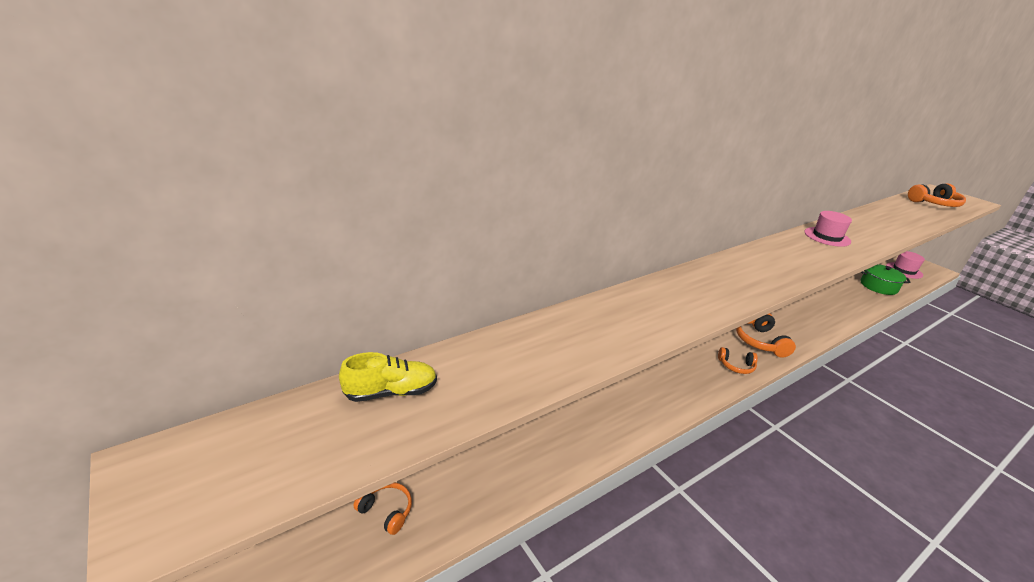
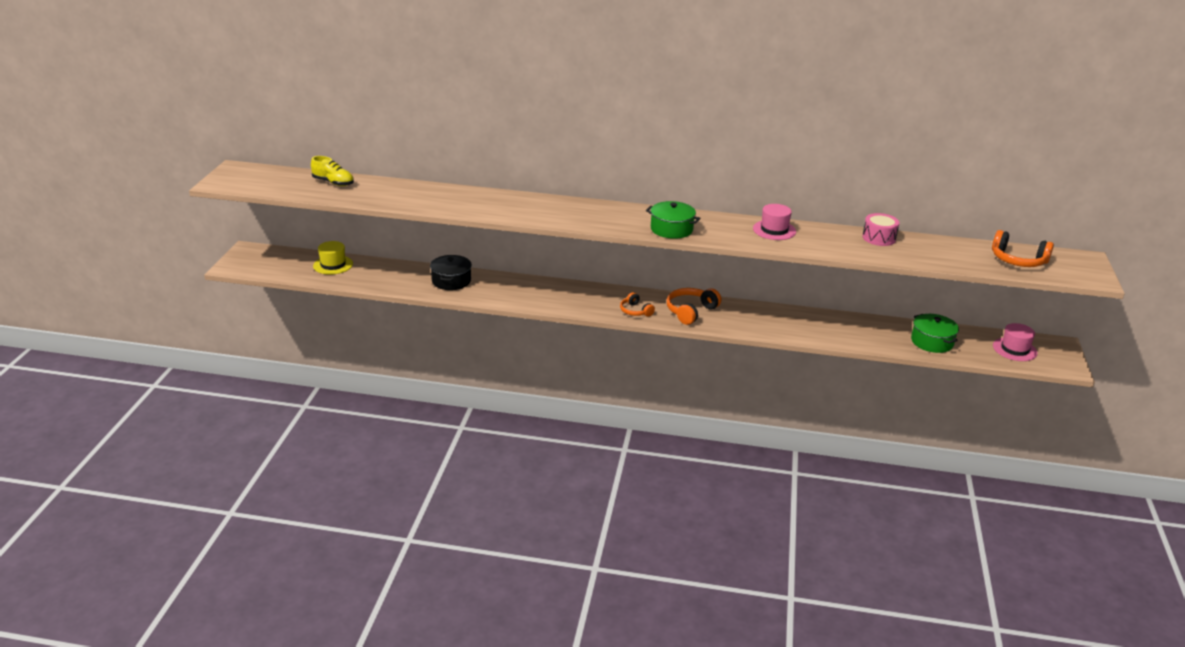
camera: 45 degrees right, 0 degrees up
(386, 511) = (333, 265): orange headphones -> yellow hat
(556, 436) = (451, 281): none -> black pot
(791, 268) = (671, 229): none -> green pot
(869, 217) = (879, 238): none -> pink drum

